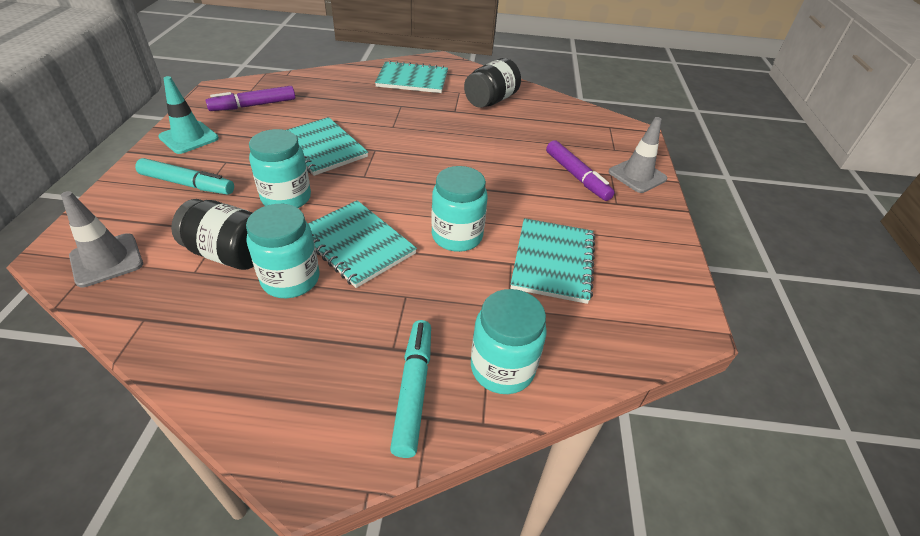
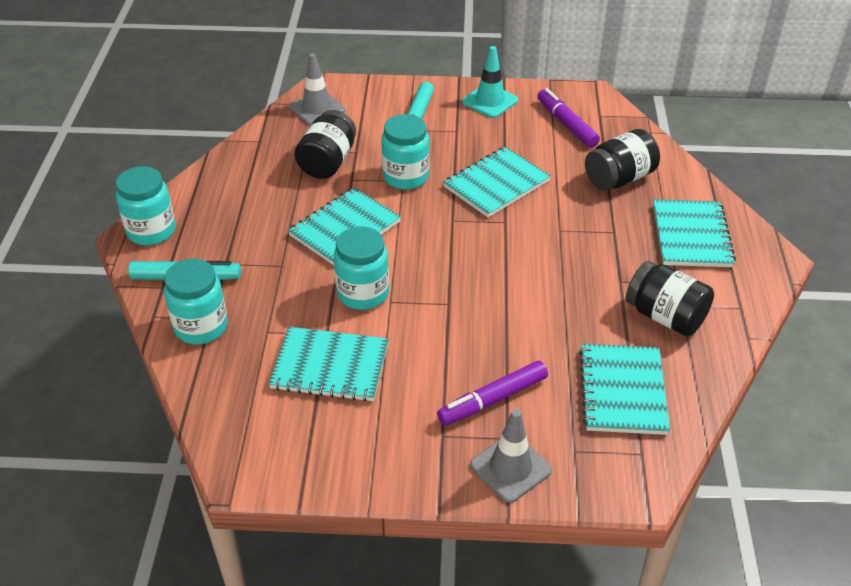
camera: 90 degrees right, 0 degrees up
(291, 279) = (299, 199): turquoise jar -> turquoise jar (151, 231)
(339, 94) = (619, 178): none -> black jar
(559, 125) = (622, 391): none -> turquoise notebook

